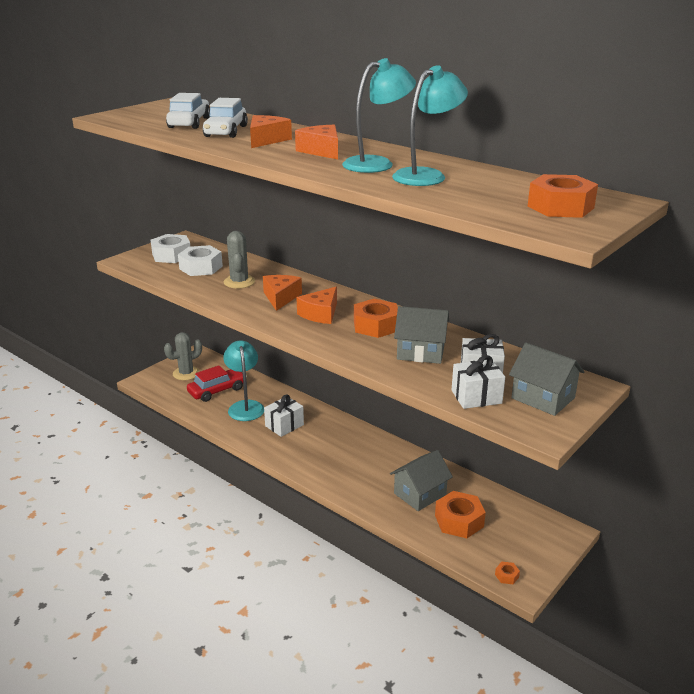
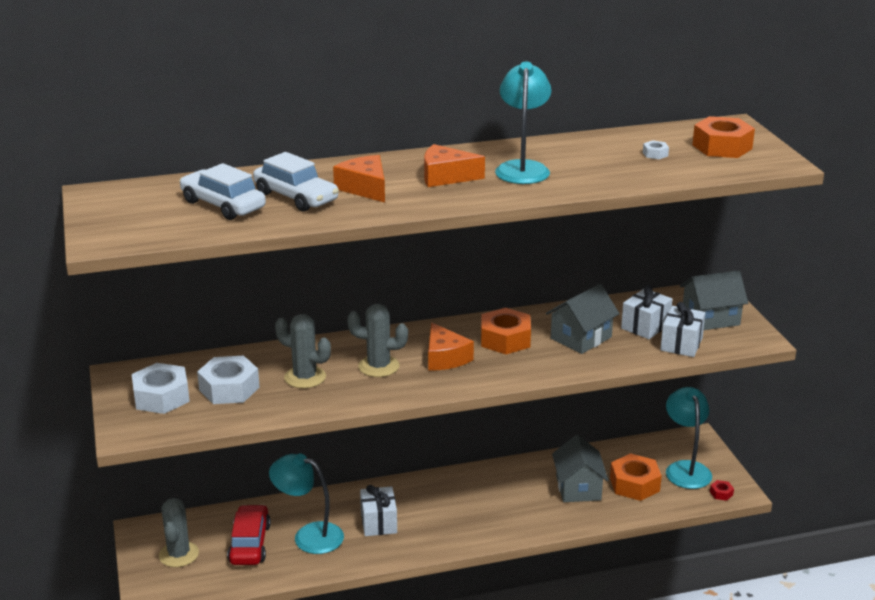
camera: 55 degrees left, 0 degrees up
(280, 298) = (378, 366): orange cheese -> grey cactus
(427, 176) = (585, 162): turquoise lamp -> turquoise lamp (685, 469)
(491, 190) = (655, 154): none -> white nut
(506, 576) = (721, 493): orange nut -> red nut

